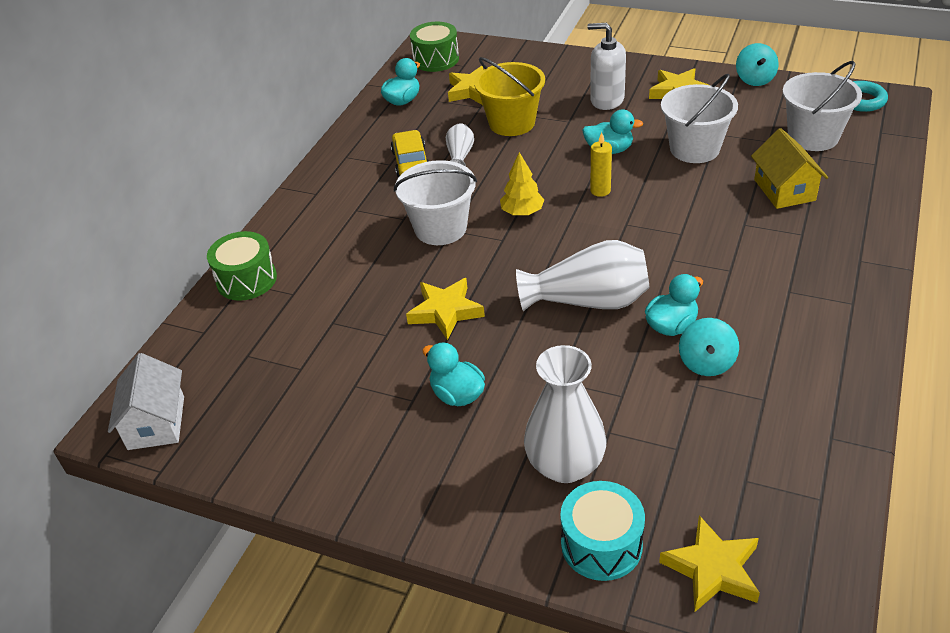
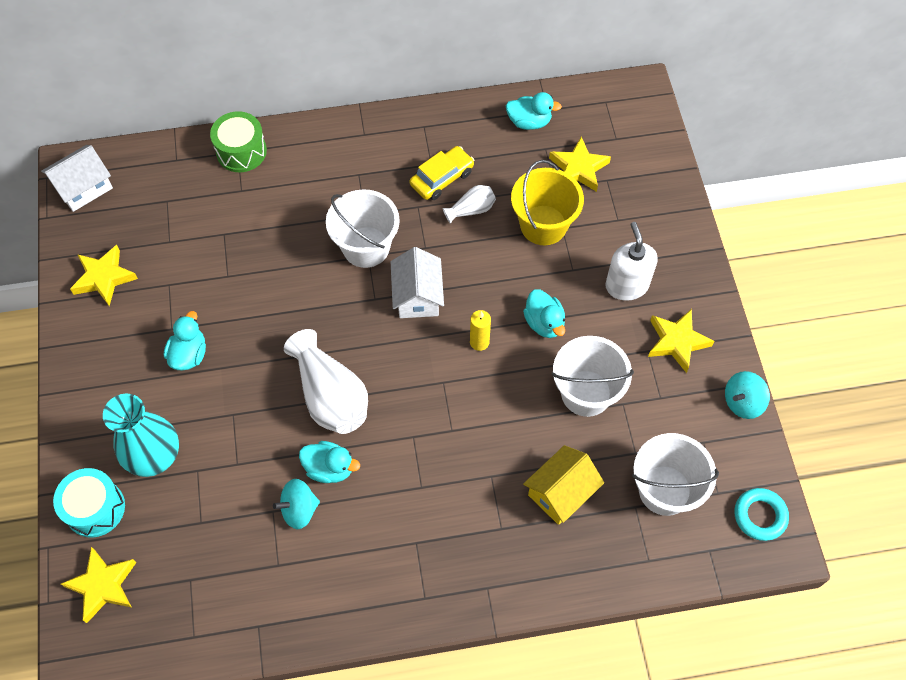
camera: 55 degrees right, 20 degrees up
(436, 59) = (612, 111): green drum -> none
(445, 311) = (270, 302): yellow star -> yellow star (104, 277)
(522, 212) = (417, 296): yellow tree -> white house
(565, 465) = (154, 455): white vase -> turquoise vase

